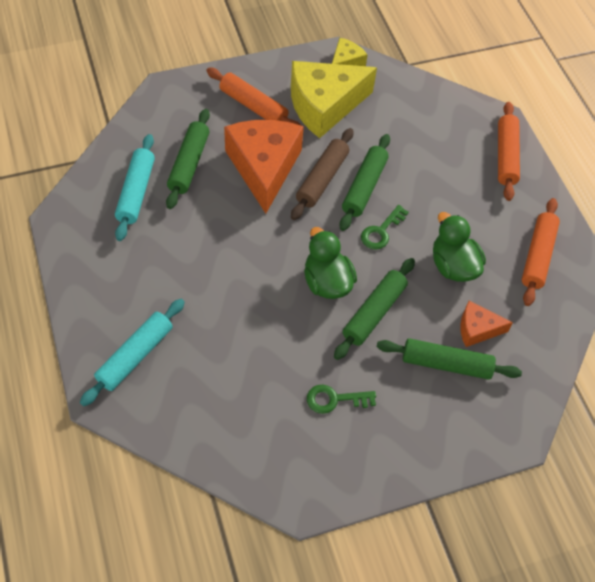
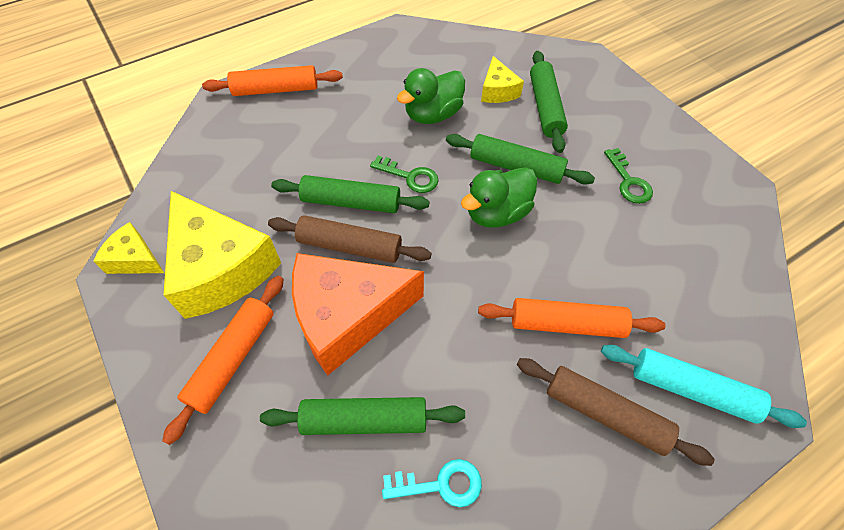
camera: 100 degrees left, 0 degrees up
(136, 192) = (440, 484): turquoise rolling pin -> turquoise key
(141, 294) = (605, 413): none -> brown rolling pin
(477, 329) = (497, 91): orange cheese -> yellow cheese
(537, 256) = (398, 59): orange rolling pin -> orange rolling pin (566, 324)

